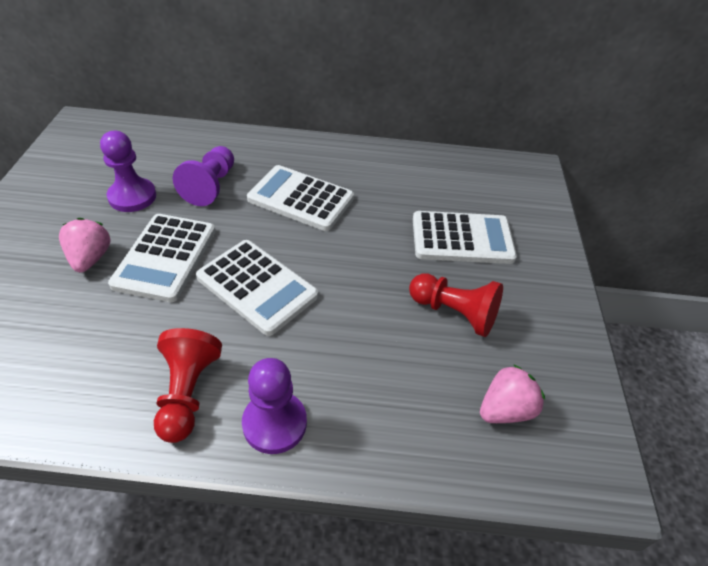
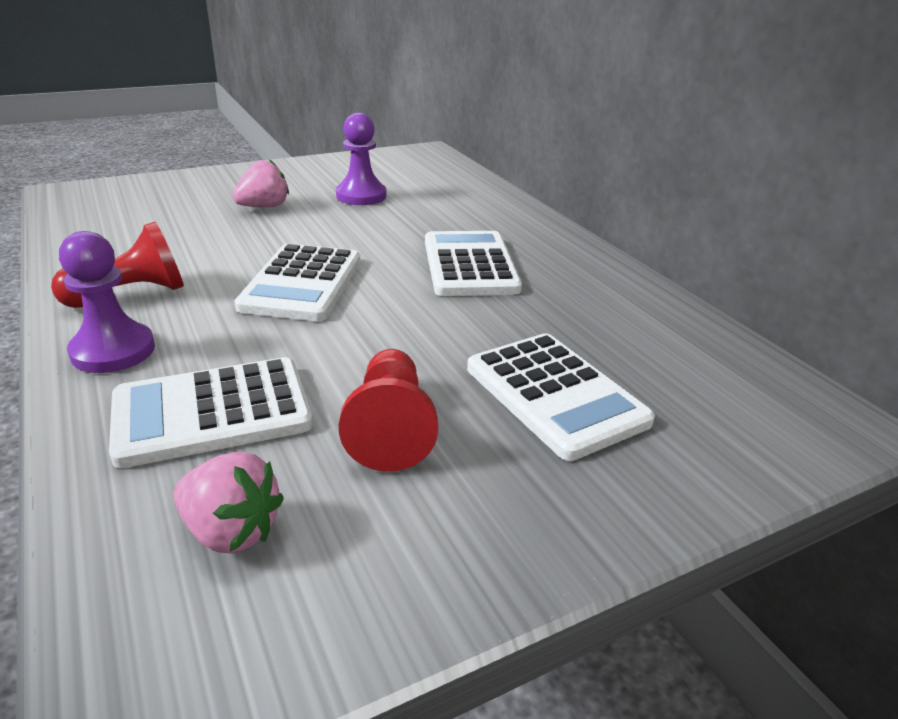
camera: 60 degrees right, 15 degrees down
(165, 257) = (297, 232): white calculator -> white calculator (212, 412)
(210, 186) = (422, 219): purple pawn -> none

